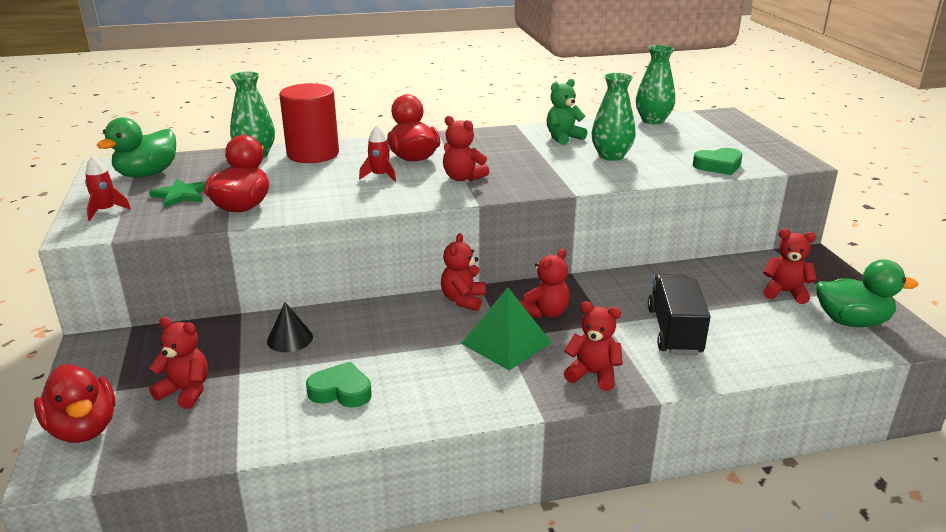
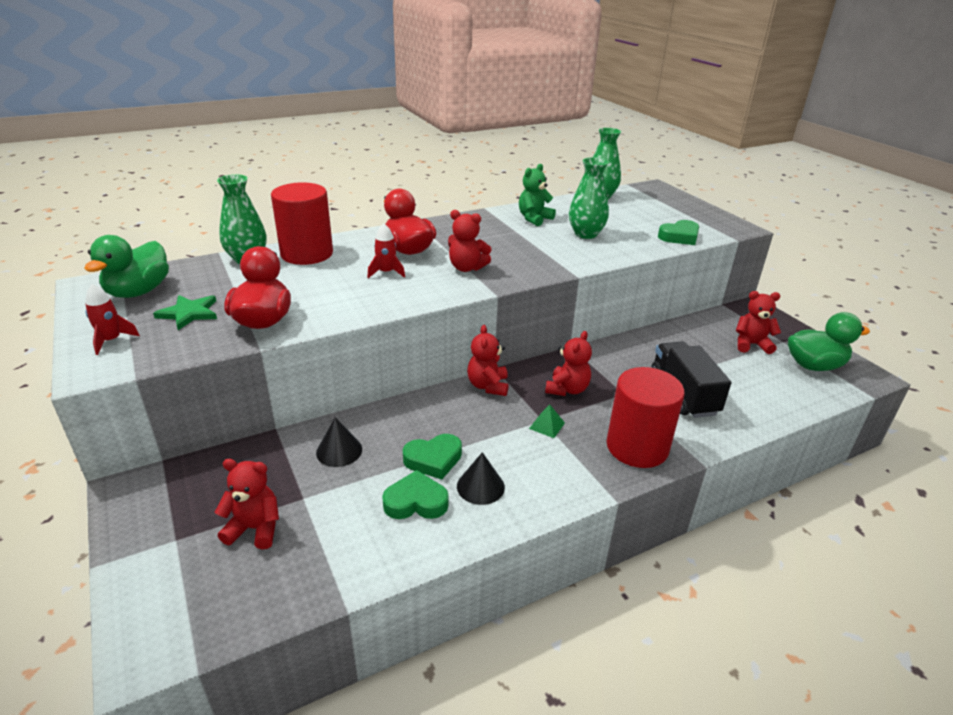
camera: 15 degrees left, 5 degrees up
(83, 429) = (157, 594): red duck -> none
(375, 358) = (433, 459): none -> green heart
(410, 387) = (480, 486): none -> black cone
(506, 343) = (547, 425): green pyramid -> green pyramid, size x0.45
(593, 374) = (637, 447): red teddy bear -> red cylinder

